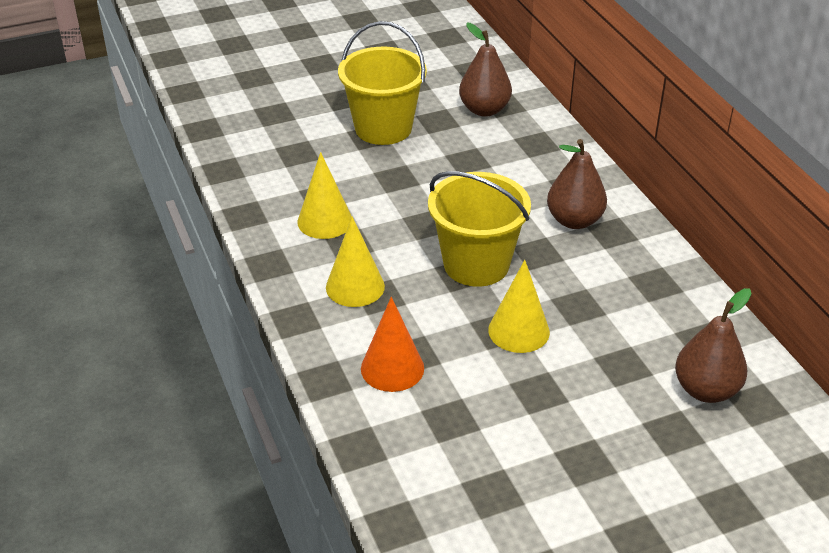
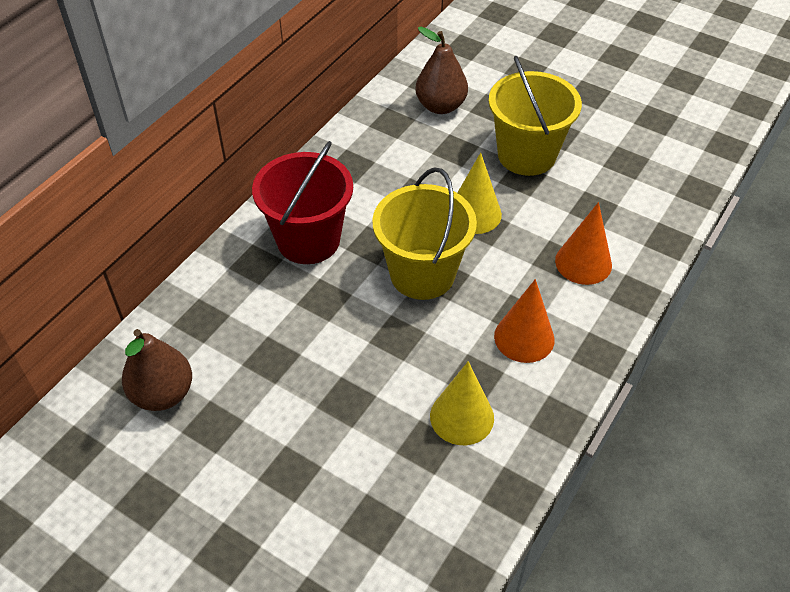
camera: 125 degrees left, 10 degrees up
(355, 287) = (524, 337): yellow cone -> orange cone
(383, 128) = (264, 467): yellow bucket -> yellow bucket (526, 155)
(574, 220) = (308, 240): brown pear -> red bucket

